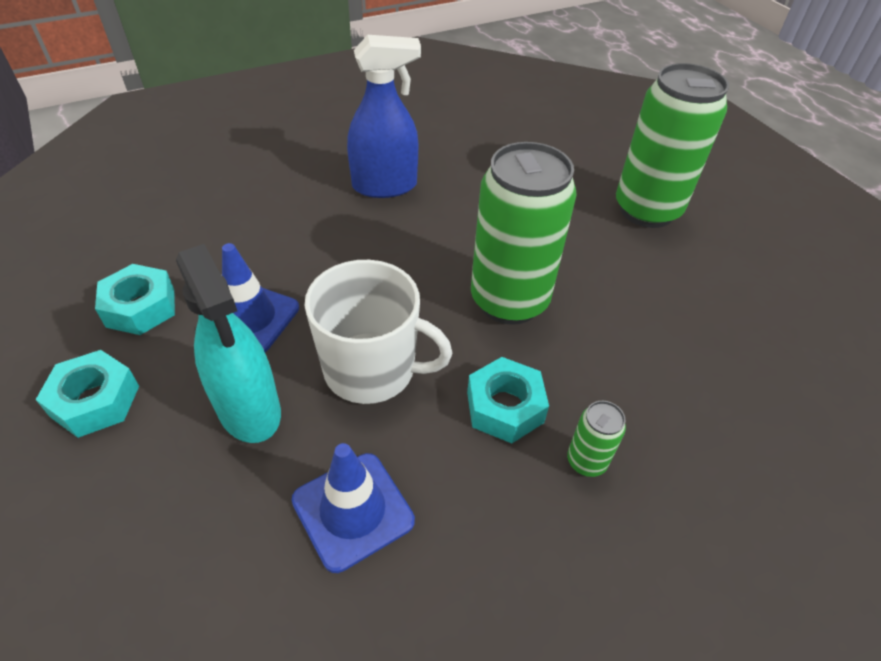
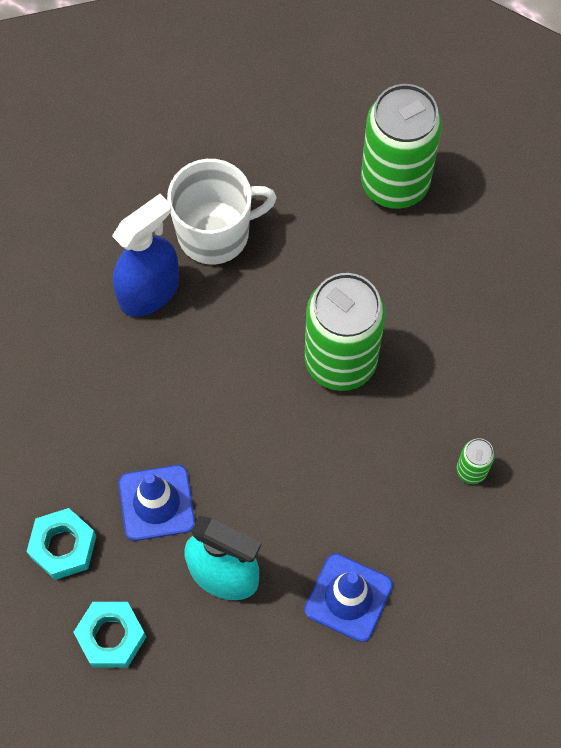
camera: 30 degrees left, 20 degrees up
(372, 369) = (283, 489): white mug -> white mug (215, 233)
(505, 407) = (395, 461): turquoise nut -> none

